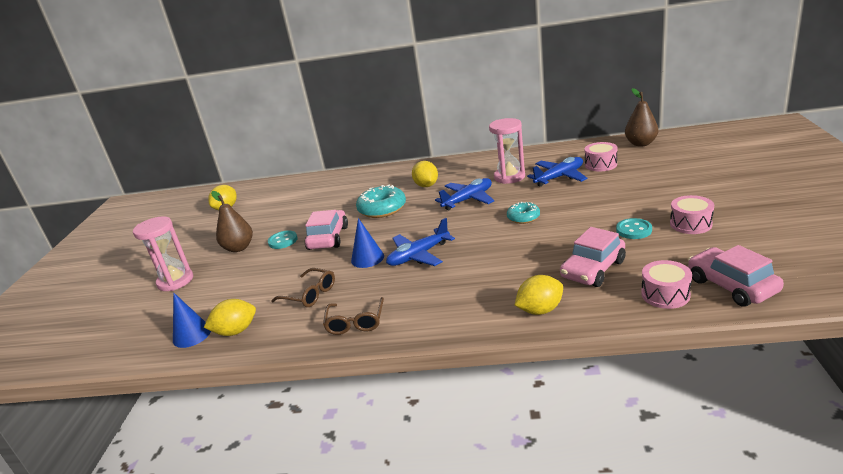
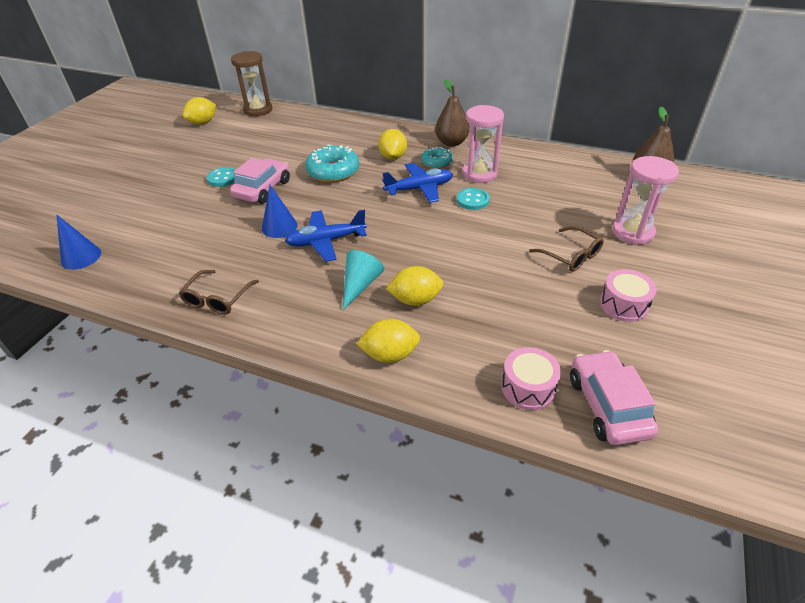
camera: 15 degrees right, 15 degrees up
(175, 281) = (108, 191): pink hourglass -> pink hourglass (632, 232)
(236, 331) = (116, 267): yellow lemon -> yellow lemon (415, 300)
(239, 248) = (182, 173): brown pear -> brown pear (451, 143)
(272, 186) = (258, 110): none -> brown hourglass
(310, 294) = (203, 250): brown glasses -> brown glasses (571, 256)
(474, 274) = (360, 284): none -> turquoise cone
(523, 217) = (456, 231): turquoise donut -> turquoise donut (436, 162)
(559, 177) = (529, 192): blue plane -> none
(593, 269) = (477, 324): pink car -> none
(600, 164) = (584, 190): pink drum -> none
(634, 230) = (556, 289): turquoise button -> turquoise button (472, 200)

